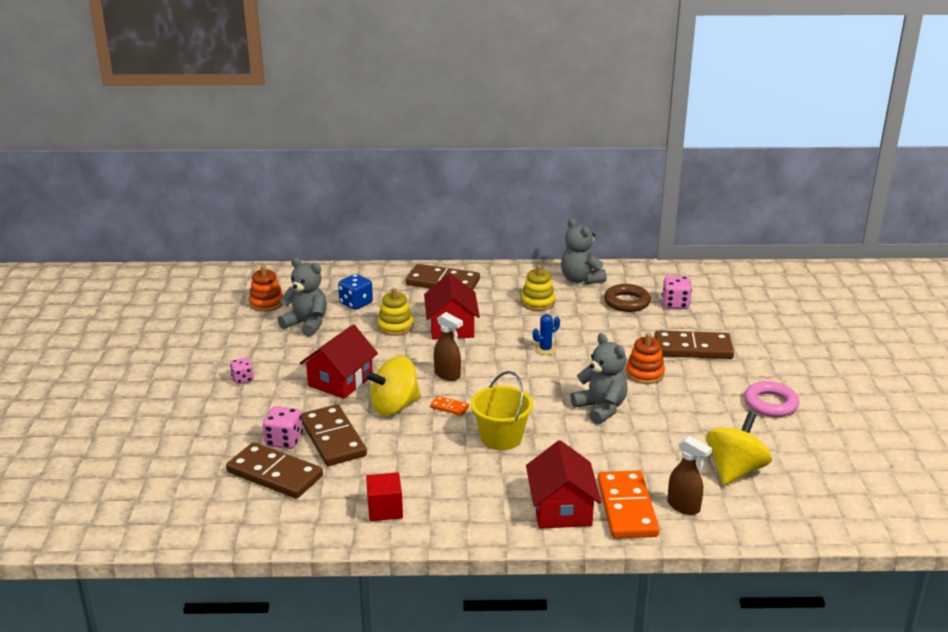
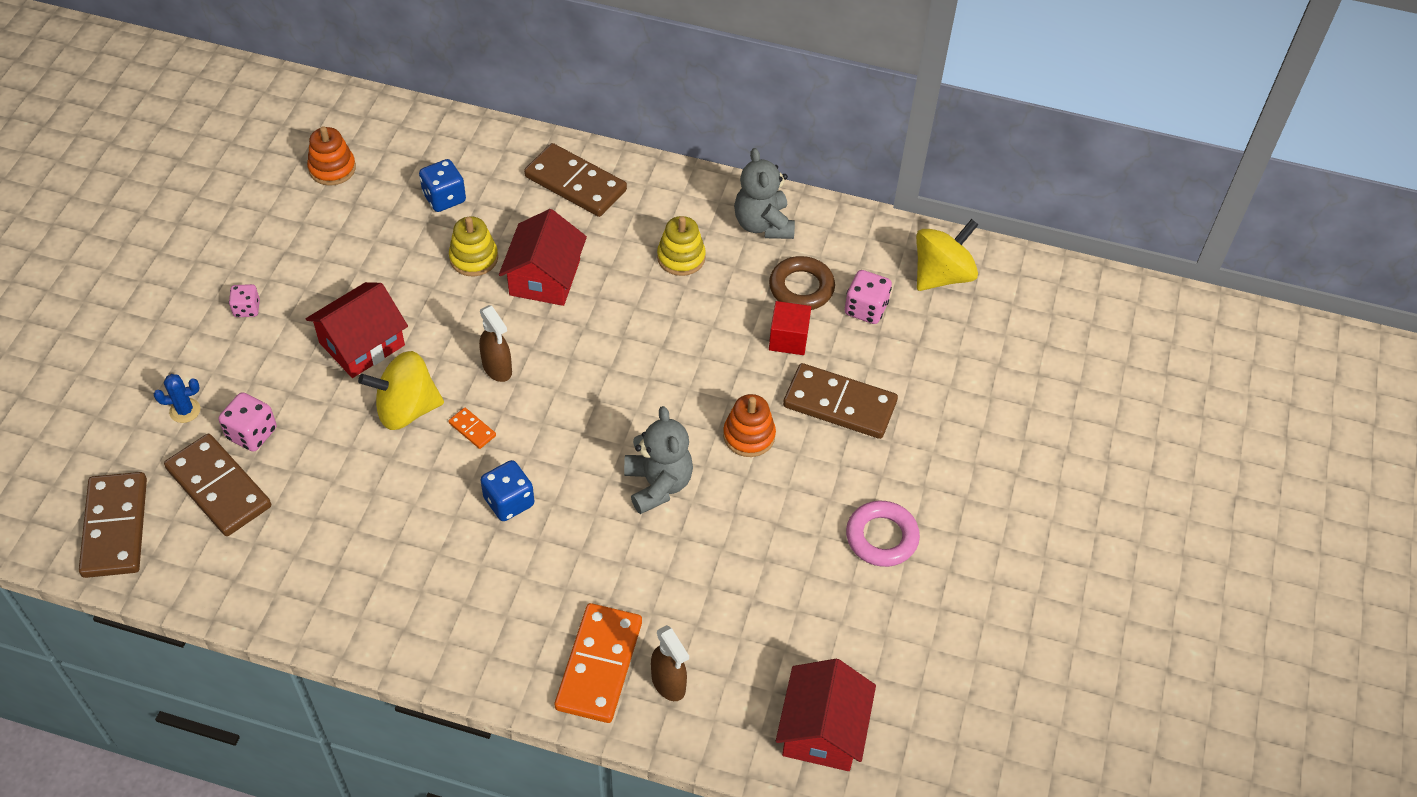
camera: 15 degrees right, 25 degrees up
(306, 324) = (365, 224): grey teddy bear -> none
(333, 438) = (310, 446): brown domino -> brown domino (115, 527)
(385, 509) = (318, 583): red cube -> red cube (788, 339)
(501, 438) = (509, 502): yellow bucket -> blue dice
(545, 349) = (644, 354): blue cactus -> blue cactus (185, 410)
(561, 508) = (521, 643): red house -> red house (822, 730)
(735, 470) = (766, 642): yellow spinning top -> yellow spinning top (941, 275)

